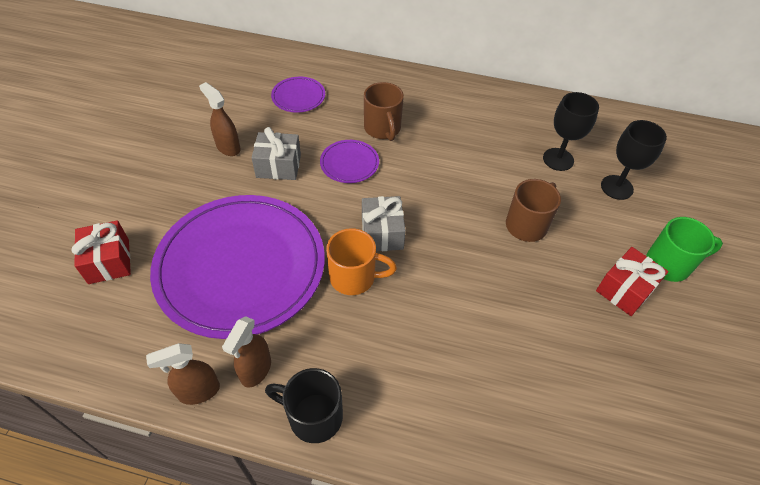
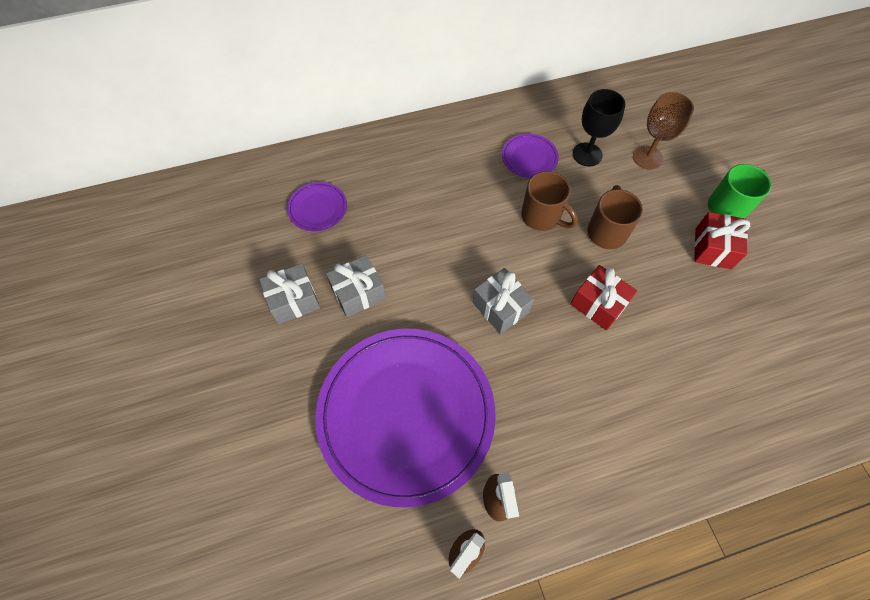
camera: 30 degrees left, 10 degrees up
(109, 261) = (277, 487): red gift -> red gift (598, 304)
(228, 147) = (293, 300): brown spray bottle -> grey gift
(313, 416) = (572, 507): black mug -> none
(349, 163) = (420, 254): purple plate -> purple plate (529, 158)
(354, 277) = (509, 363): orange mug -> none
(383, 129) = (423, 202): brown mug -> brown mug (542, 217)
(616, 187) = (647, 157): black goblet -> brown goblet

